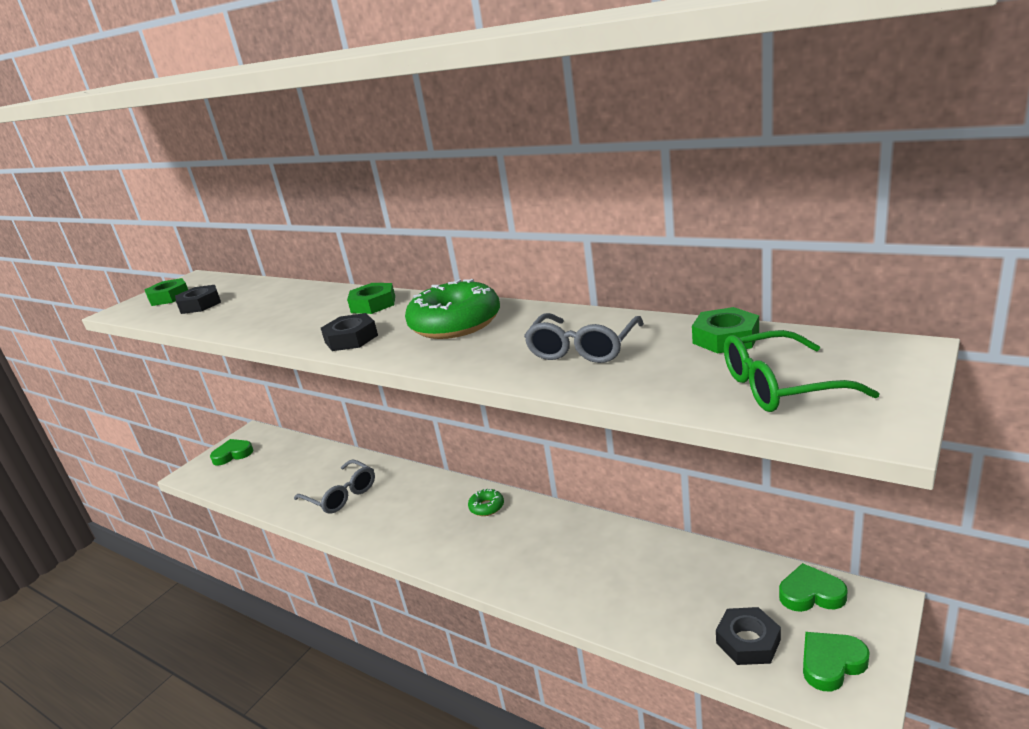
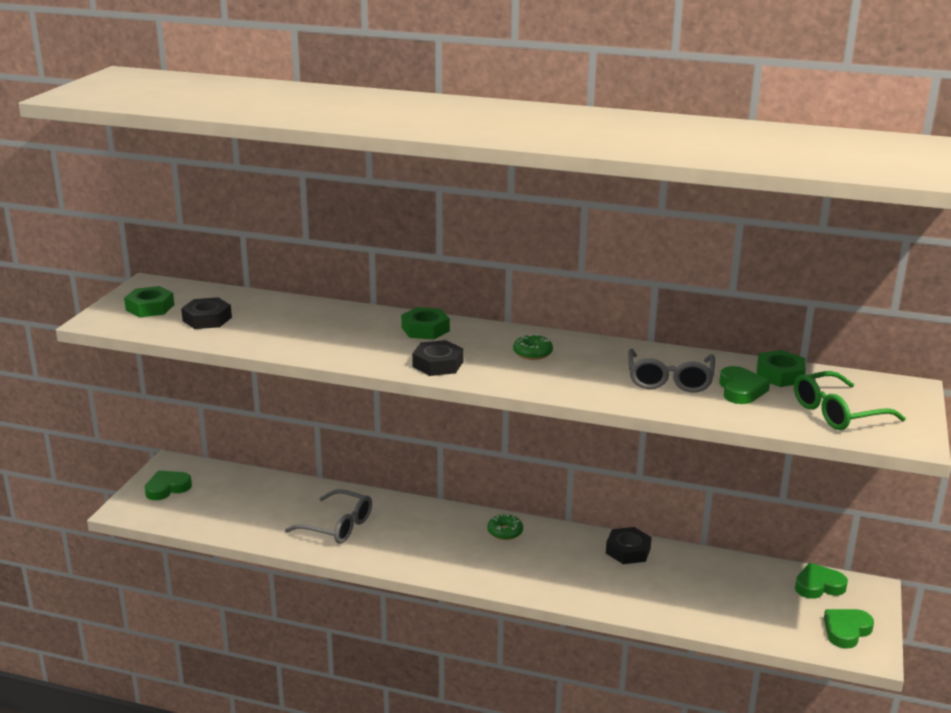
camera: 20 degrees left, 0 degrees up
(455, 323) = (532, 353): green donut -> green donut, size x0.46
(663, 358) = (741, 390): none -> green heart
(748, 641) = (781, 621): black nut -> black nut (628, 550)

